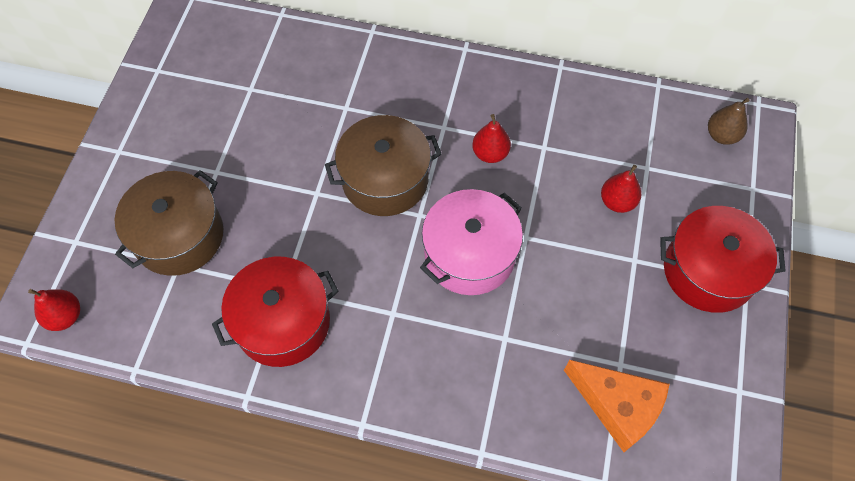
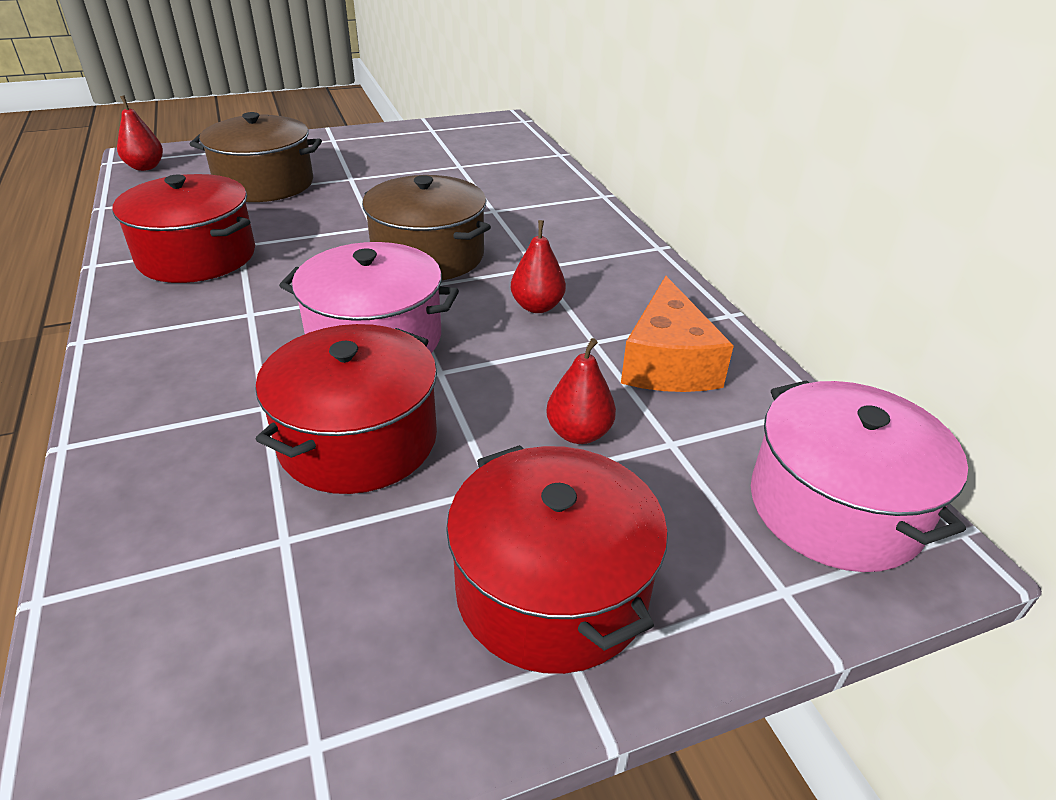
camera: 55 degrees right, 25 degrees down
(563, 303) = (358, 439): none -> red pot
(617, 406) = (198, 564): orange cheese -> orange cheese (667, 362)
(721, 135) = (835, 506): brown pear -> pink pot

